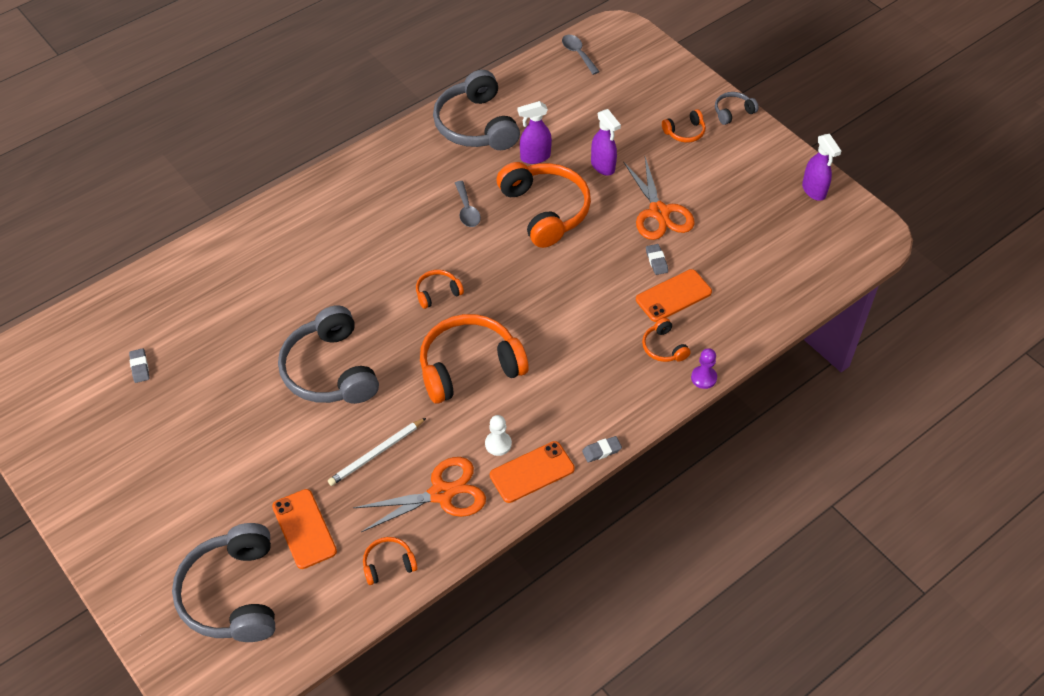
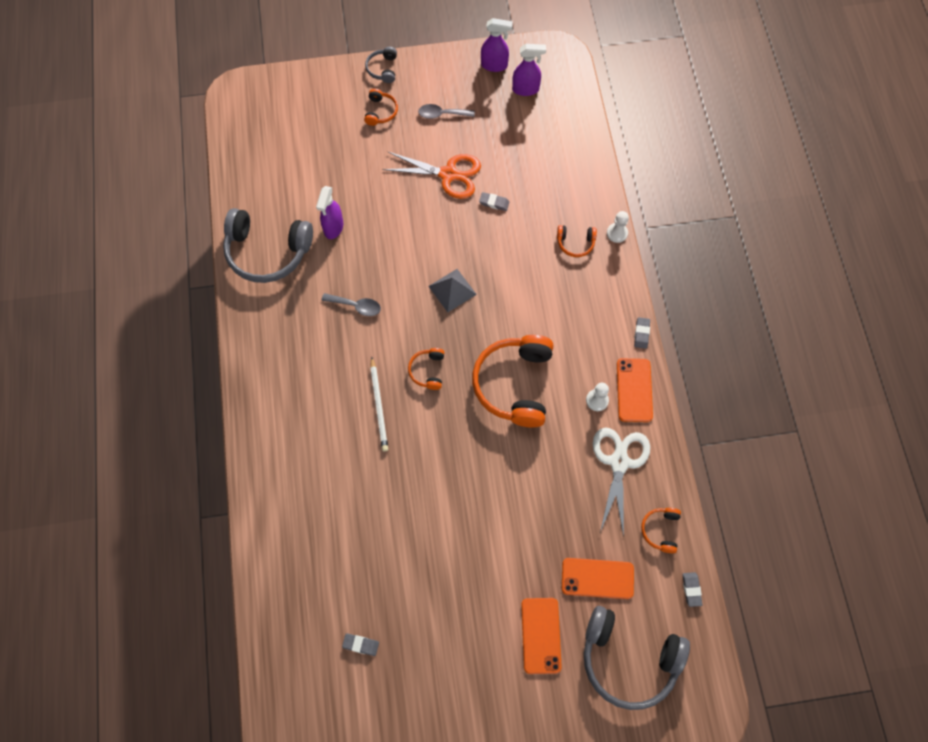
camera: 60 degrees left, 15 degrees up
(330, 370) = (457, 489): grey headphones -> none
(338, 622) = (691, 589): none -> grey eraser
(376, 453) = (557, 492): white pencil -> white pencil (379, 406)
(441, 493) = (619, 462): orange scissors -> white scissors
(536, 272) = (452, 290): none -> grey pyramid
(545, 210) = (394, 250): orange headphones -> none
(578, 54) = (242, 136): grey spoon -> grey spoon (442, 114)
(603, 166) = (376, 186): purple spray bottle -> purple spray bottle (526, 89)
(673, 296) = (533, 210): orange phone -> orange phone (541, 635)
(703, 378) = (617, 233): purple pawn -> white pawn

